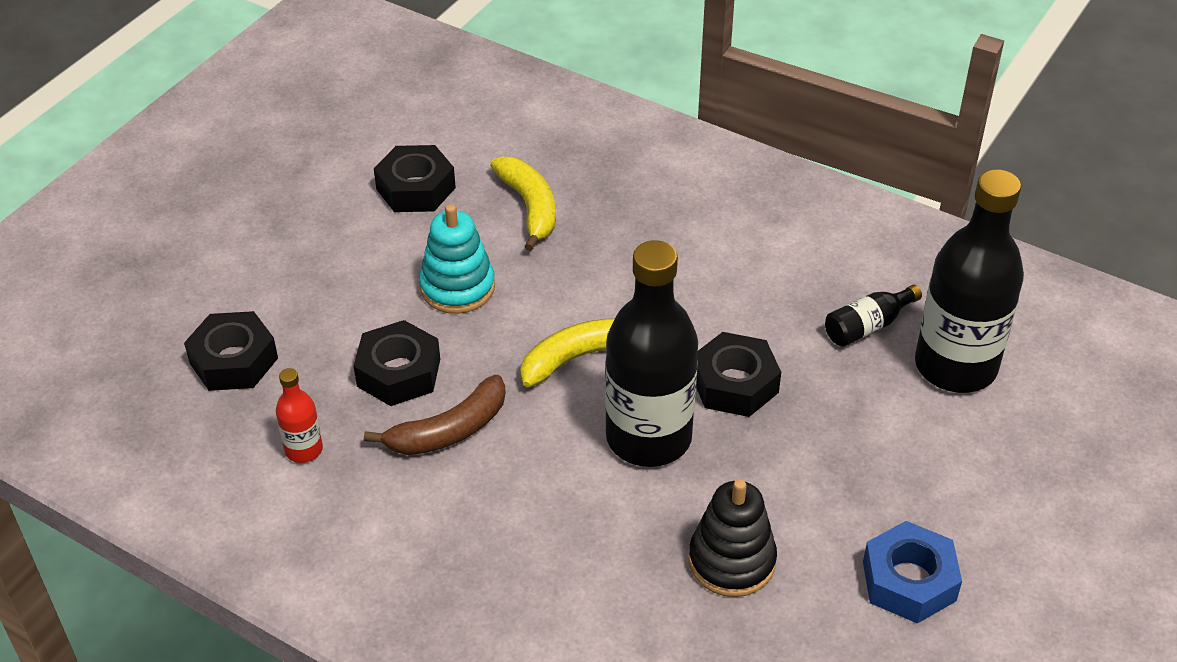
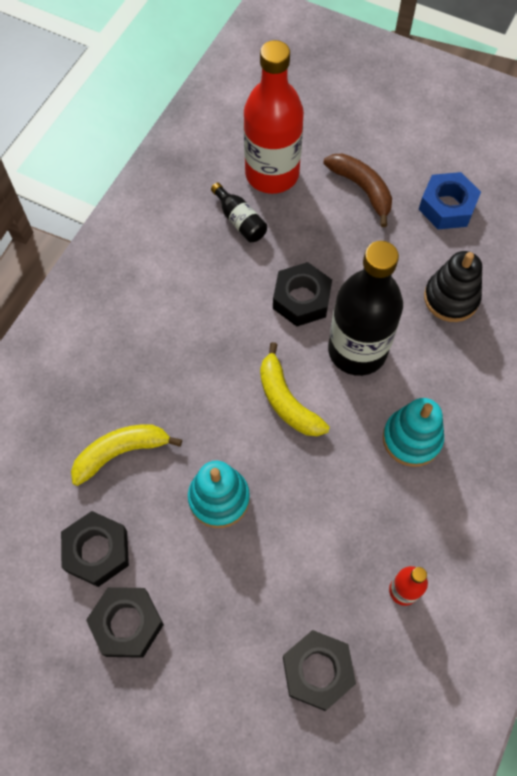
camera: 95 degrees left, 20 degrees up
(398, 373) = (316, 530): black nut -> black nut (127, 624)
(449, 431) = (369, 484): brown banana -> brown banana (362, 189)
(506, 483) = (412, 439): none -> turquoise stacking toy
(955, 366) = (272, 174): black bottle -> red bottle

